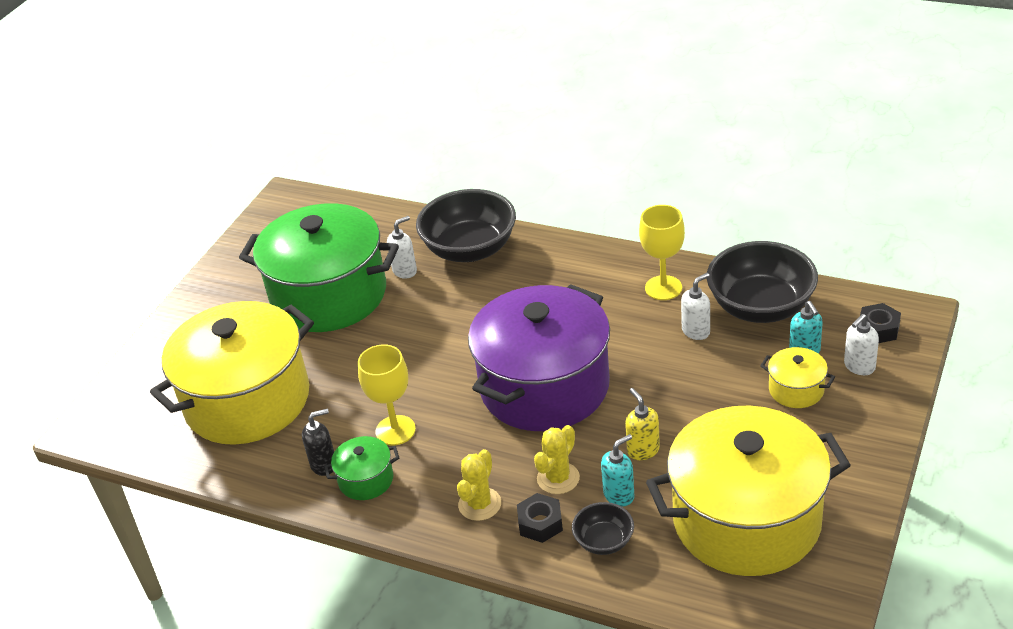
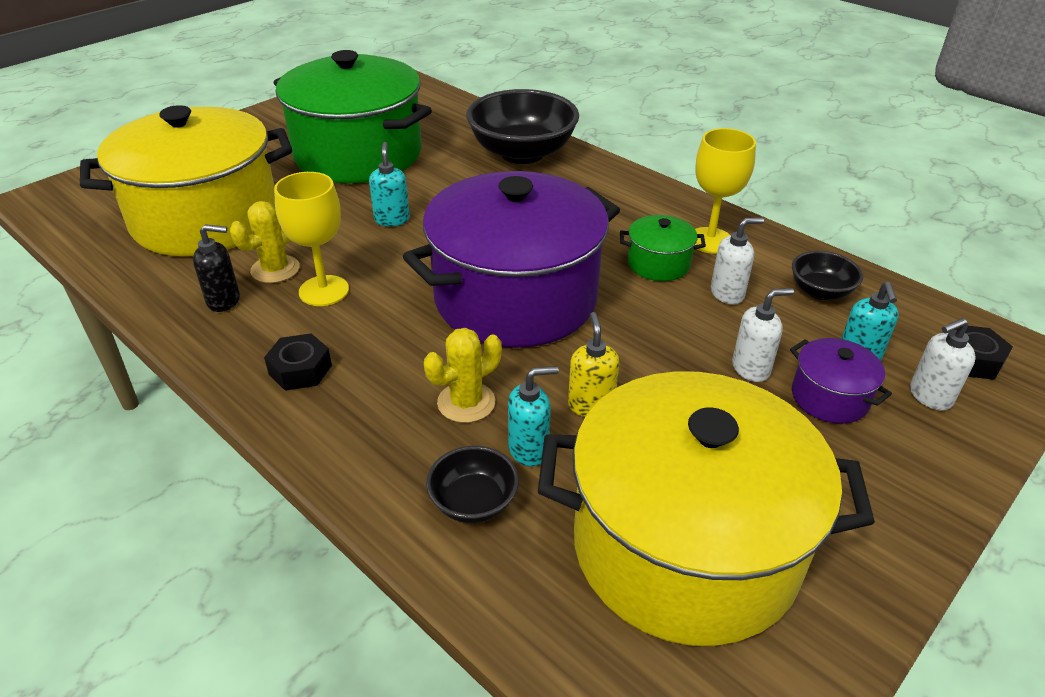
camera: 15 degrees right, 0 degrees up
(366, 480) = (253, 330): green pot -> green pot (658, 264)
(404, 350) = (392, 219): none -> turquoise soap dispenser
(405, 271) = (445, 154): white soap dispenser -> white soap dispenser (751, 368)
(480, 504) = (354, 400): yellow cactus -> yellow cactus (275, 269)
(540, 523) = (409, 449): black nut -> black nut (300, 370)
(760, 307) = (820, 291): black bowl -> black bowl, size x0.49
(796, 390) = (829, 397): yellow pot -> purple pot

